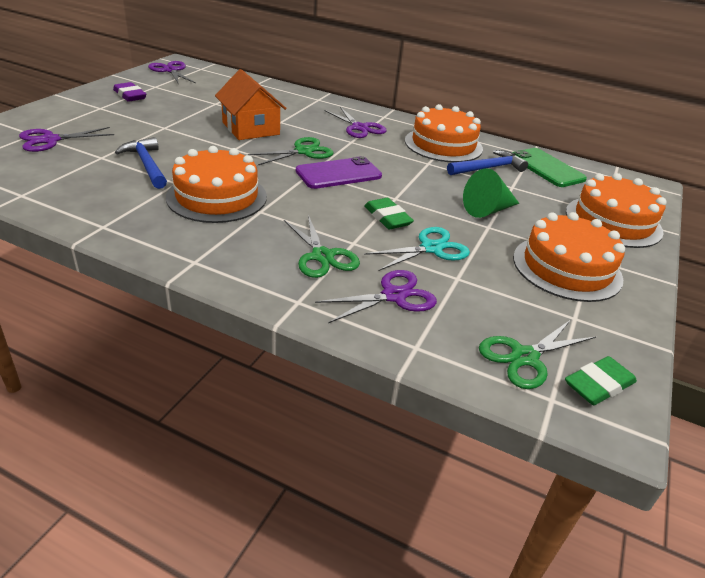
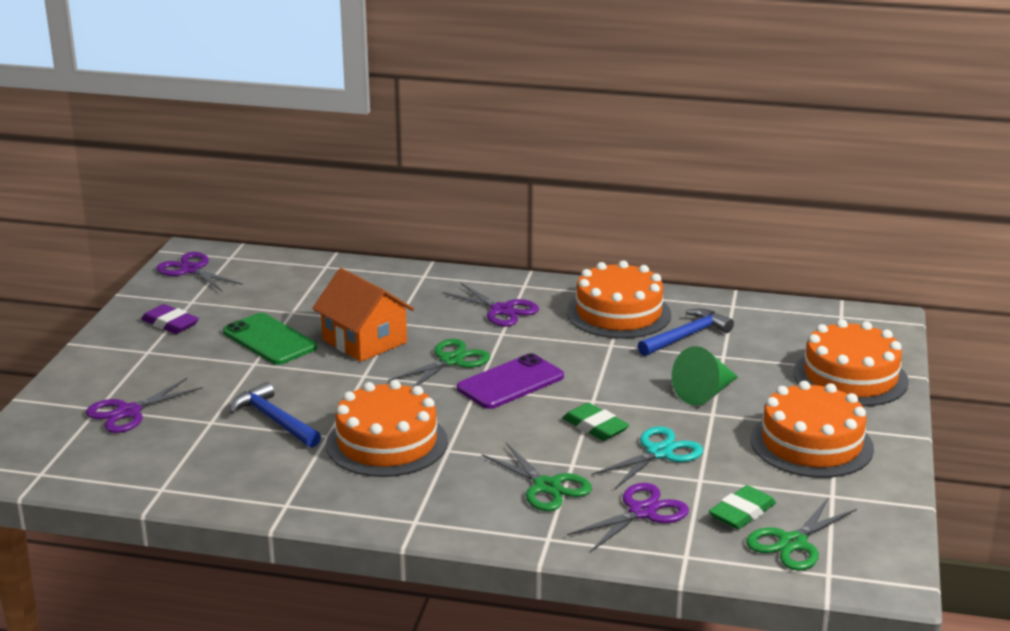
camera: 10 degrees left, 10 degrees down
(546, 168) = (756, 320): green phone -> green phone (269, 340)
(598, 385) = (868, 553): green eraser -> green eraser (742, 512)

